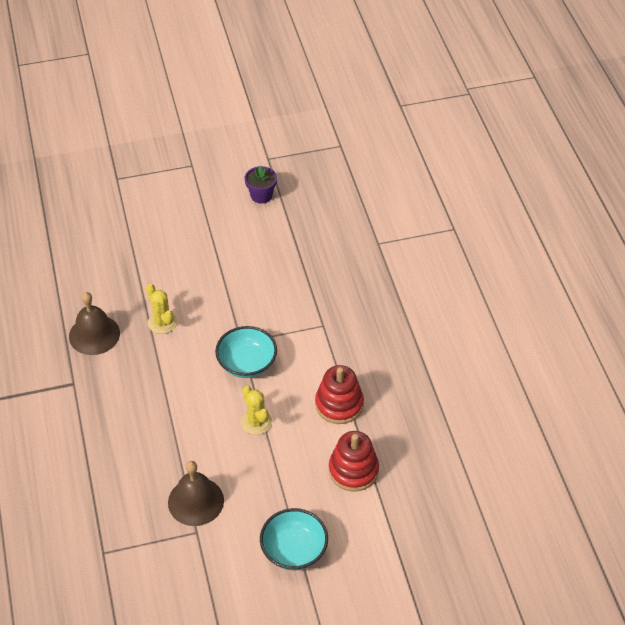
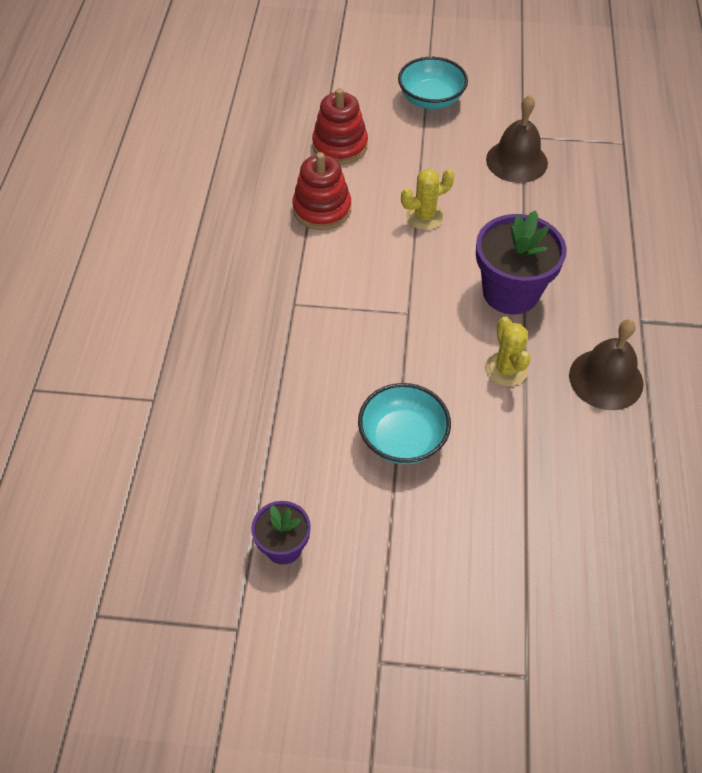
camera: 160 degrees left, 5 degrees up
(172, 377) = (510, 292): none -> purple flower pot
(247, 363) = (411, 283): turquoise bowl -> turquoise bowl (402, 439)
(256, 422) = (424, 216): yellow cactus -> yellow cactus turned 75 degrees clockwise

